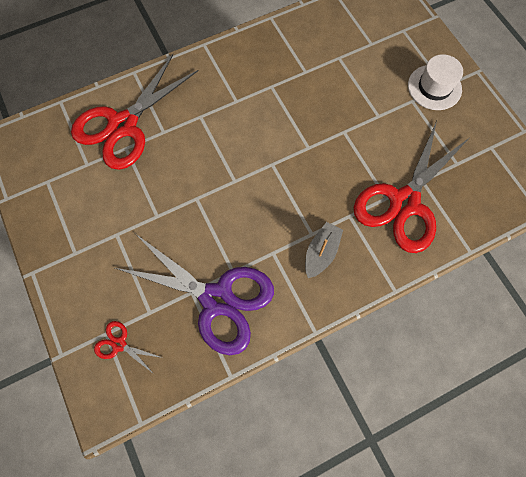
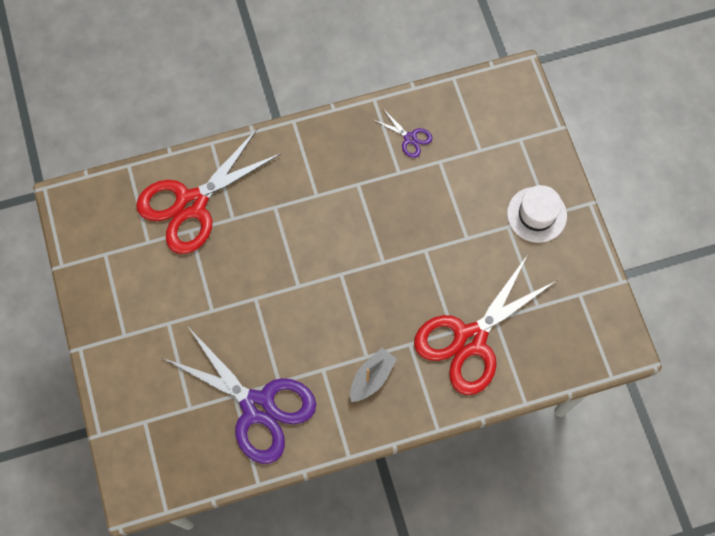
camera: 10 degrees right, 0 degrees up
(119, 344) = (156, 434): red scissors -> none
(309, 43) = (410, 138): none -> purple scissors

